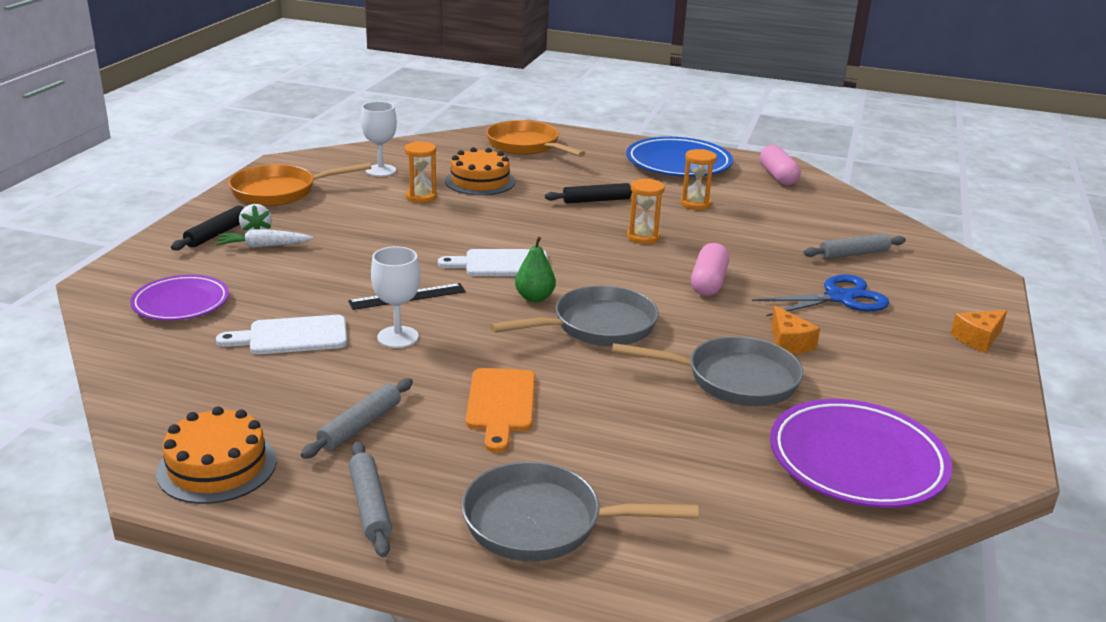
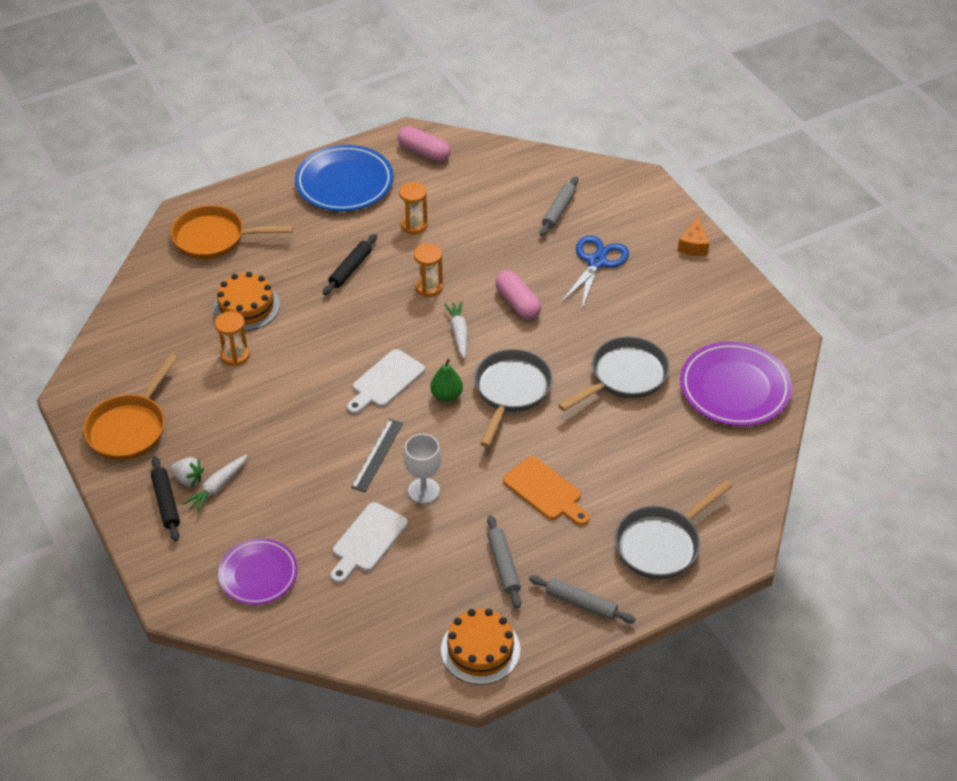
camera: 45 degrees left, 20 degrees up
(380, 170) = (159, 348): white goblet -> none
(618, 271) = (459, 333): none -> white carrot
(789, 343) = (616, 324): orange cheese -> none

